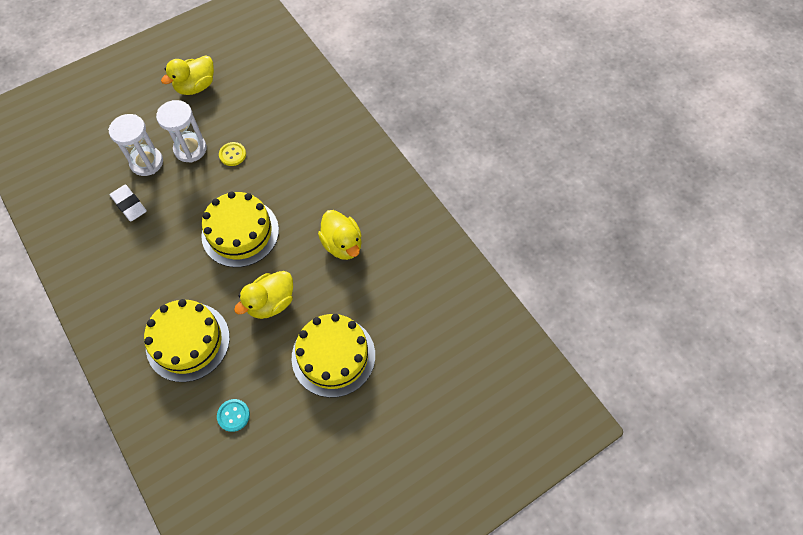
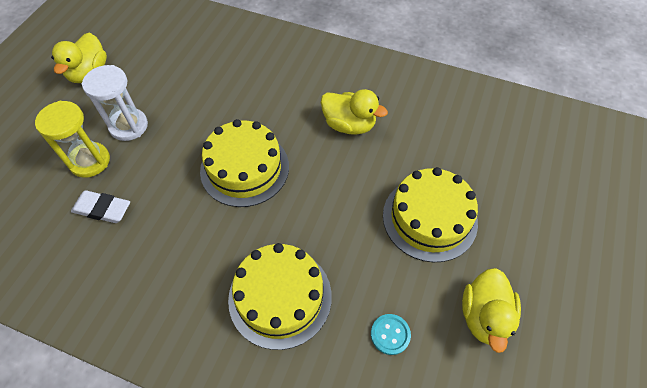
camera: 35 degrees left, 5 degrees down
(146, 162) = (90, 161): white hourglass -> yellow hourglass
(232, 154) = (177, 109): yellow button -> none
(271, 303) = (330, 210): yellow duck -> yellow duck (484, 316)

